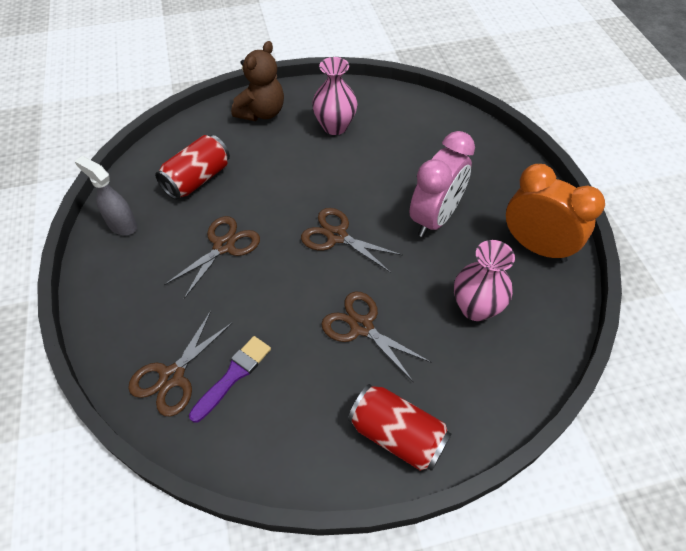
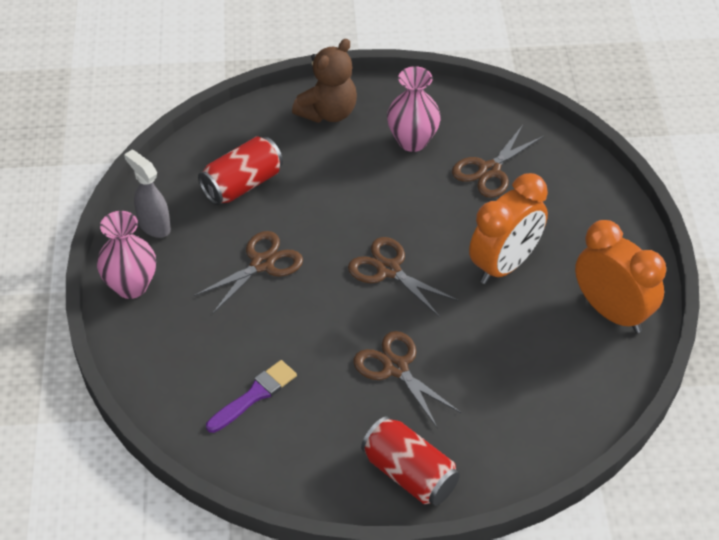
camera: 10 degrees right, 5 degrees down
(172, 377) = (192, 387): brown scissors -> brown scissors (489, 170)
(435, 218) = (504, 265): pink clock -> orange clock
(475, 308) = (524, 367): pink vase -> pink vase (131, 286)

